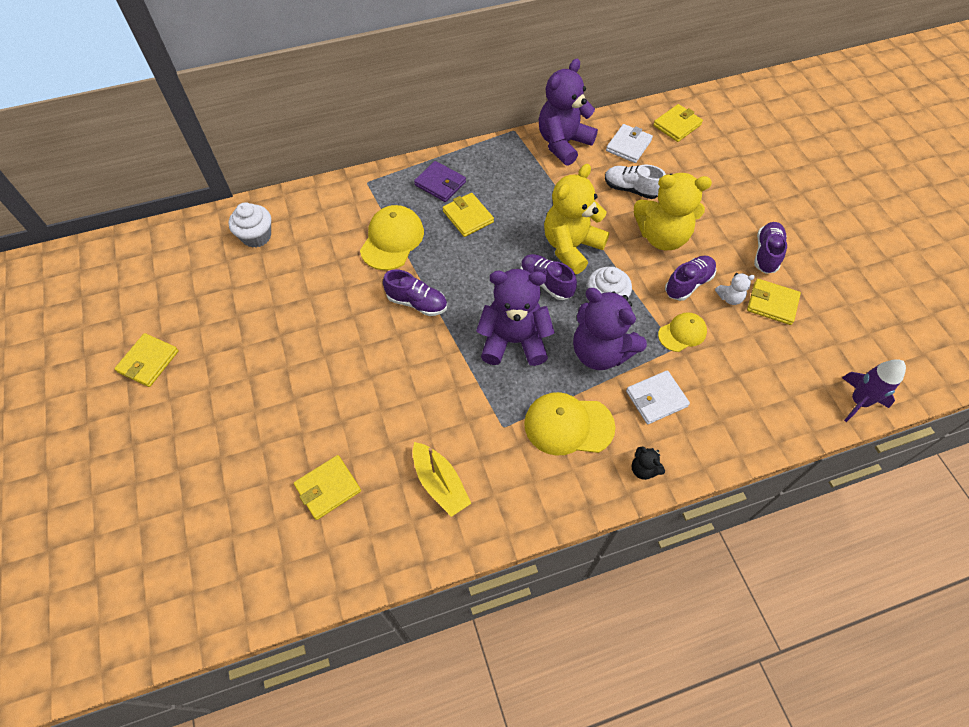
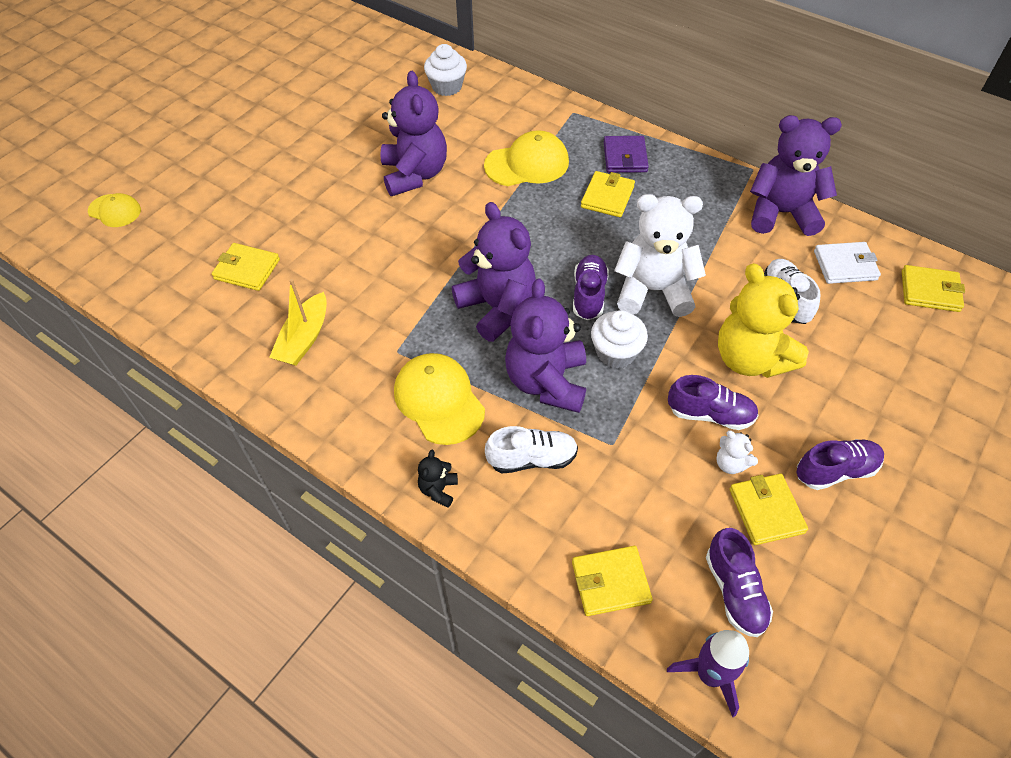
camera: 55 degrees right, 5 degrees down
(148, 361) = (279, 105): yellow wallet -> yellow wallet (610, 582)
(334, 313) = (415, 174): none -> purple teddy bear
(417, 303) = (475, 218): purple shoe -> purple shoe (735, 591)
(571, 247) = (653, 291): yellow teddy bear -> white teddy bear
(656, 399) = (532, 459): white wallet -> white shoe
(682, 333) = (637, 441): yellow cap -> yellow cap (115, 211)

